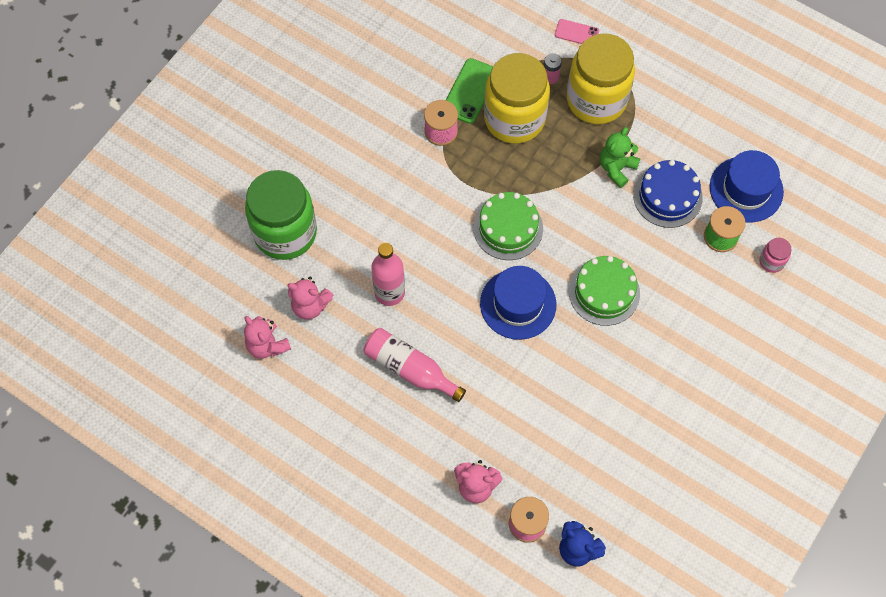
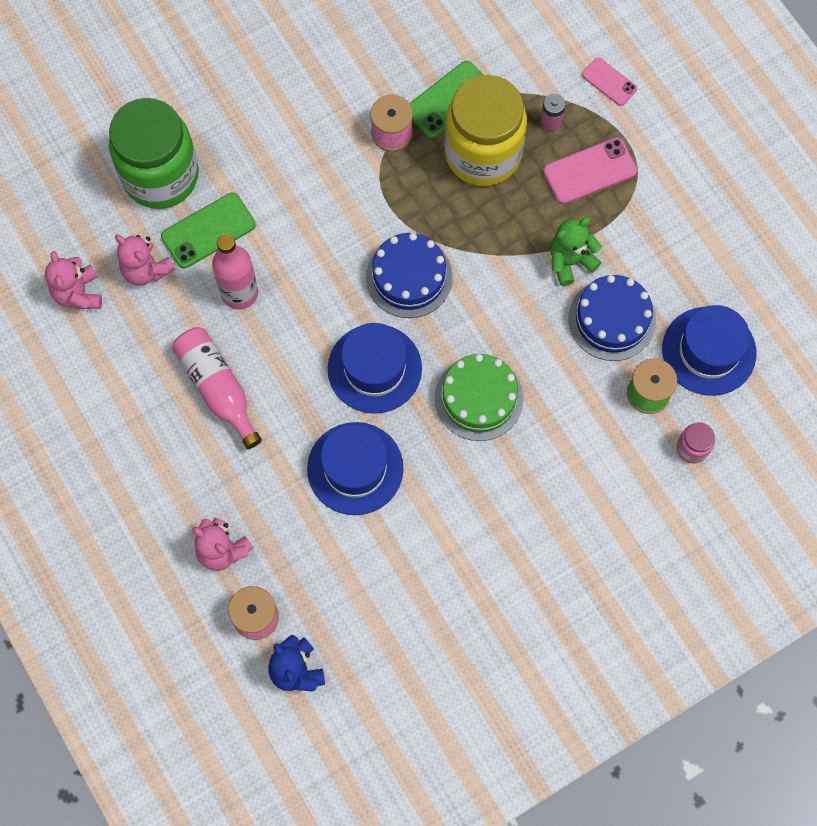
camera: 25 degrees right, 5 degrees up
(342, 257) = (208, 231): none -> green phone
(508, 228) = (409, 277): green cake -> blue cake
(542, 382) = (355, 468): none -> blue hat
(596, 100) = (589, 171): yellow jar -> pink phone

